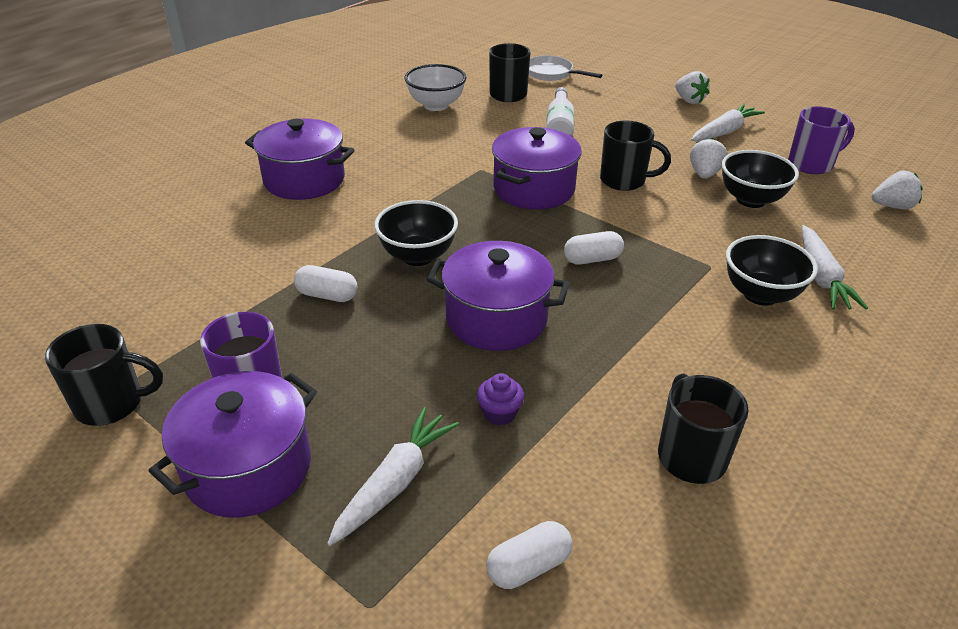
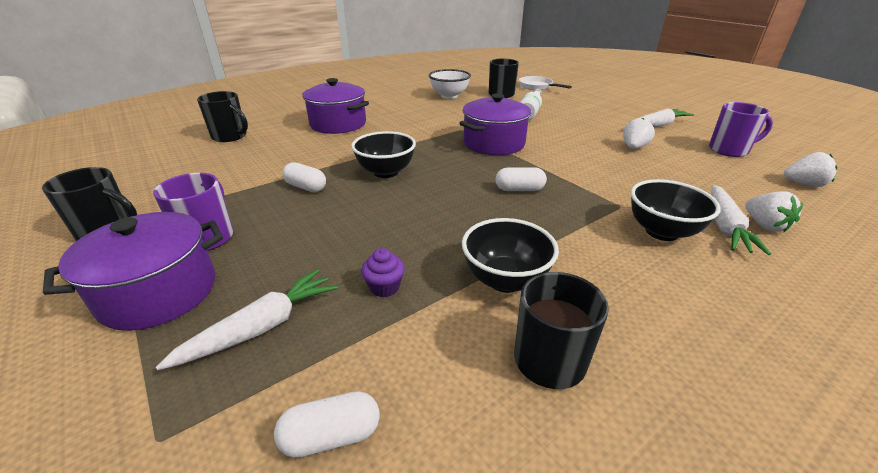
camera: 15 degrees right, 5 degrees down
(496, 318) = (421, 218): purple pot -> none
(624, 180) = (566, 145): black mug -> black mug (230, 136)
(689, 100) = (634, 107): white strawberry -> white strawberry (764, 225)
(751, 200) = (669, 167): black bowl -> black bowl (505, 280)

